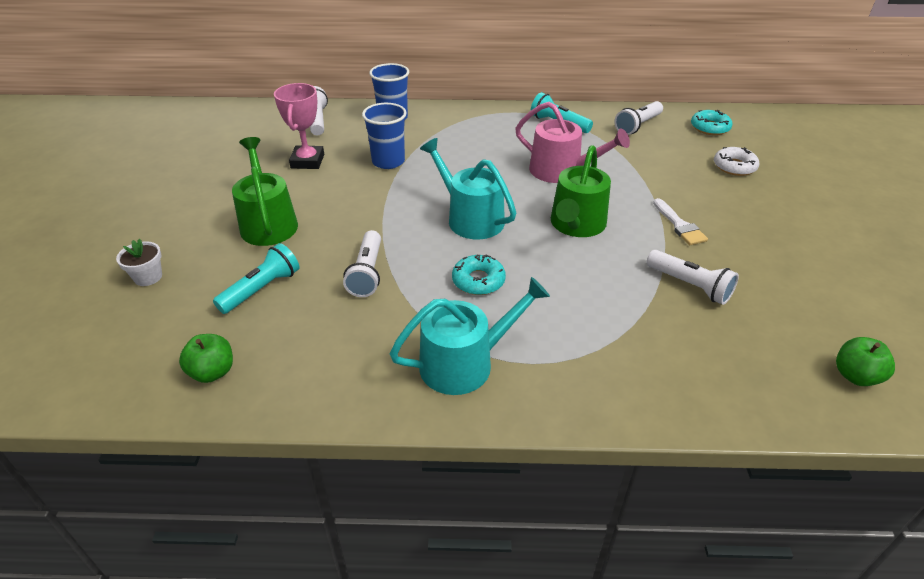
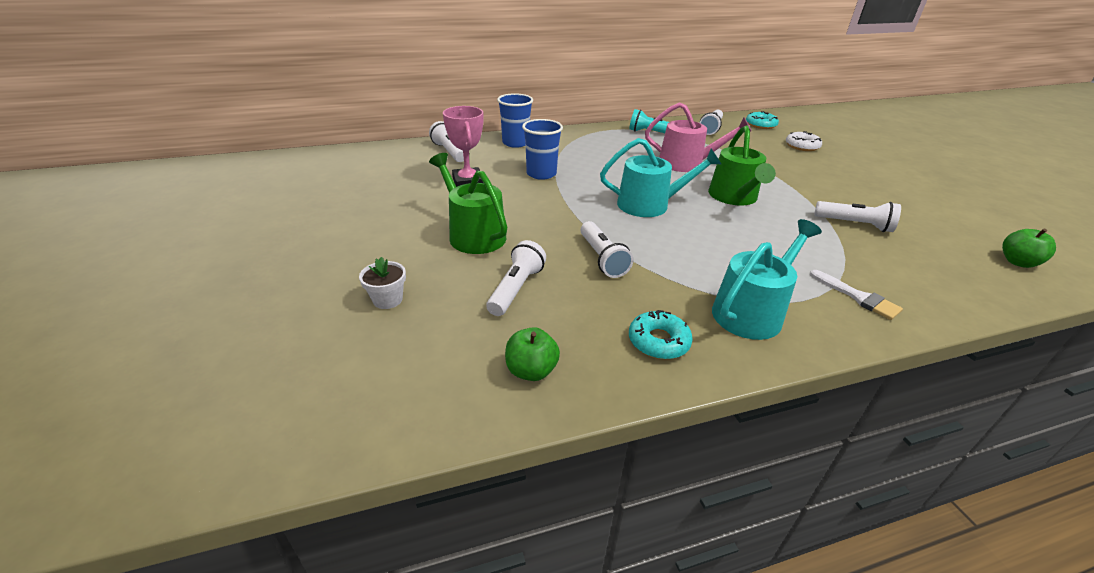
camera: 20 degrees left, 5 degrees down
(261, 289) = (516, 289): turquoise flashlight -> white flashlight
(470, 218) = (649, 204): turquoise watering can -> turquoise watering can turned 150 degrees clockwise
(478, 281) = (700, 248): turquoise donut -> turquoise donut (658, 341)
(679, 225) = (805, 187): white brush -> white brush (858, 297)

